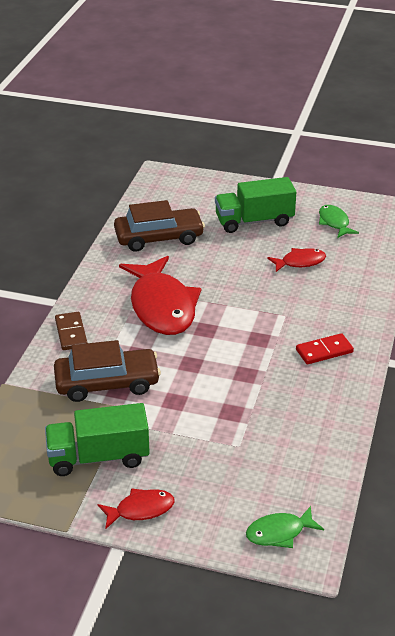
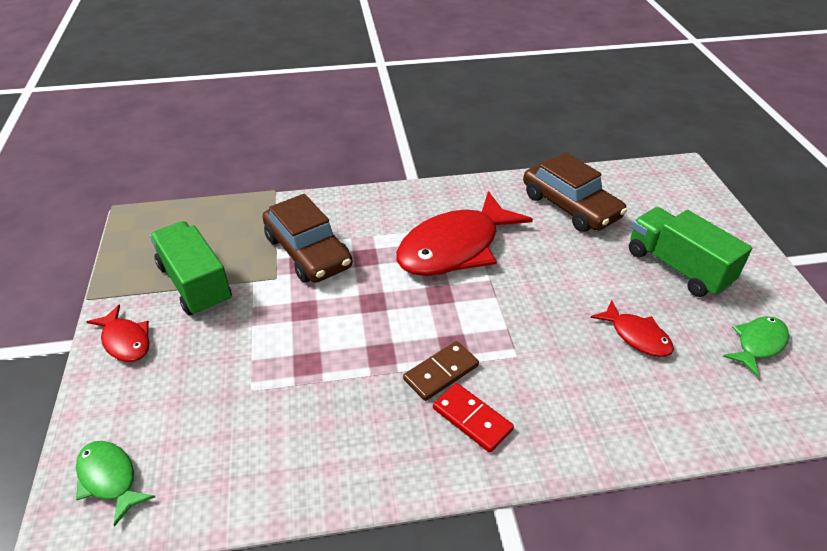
camera: 65 degrees right, 5 degrees up
(71, 333) = (370, 203): brown domino -> brown domino (441, 373)

